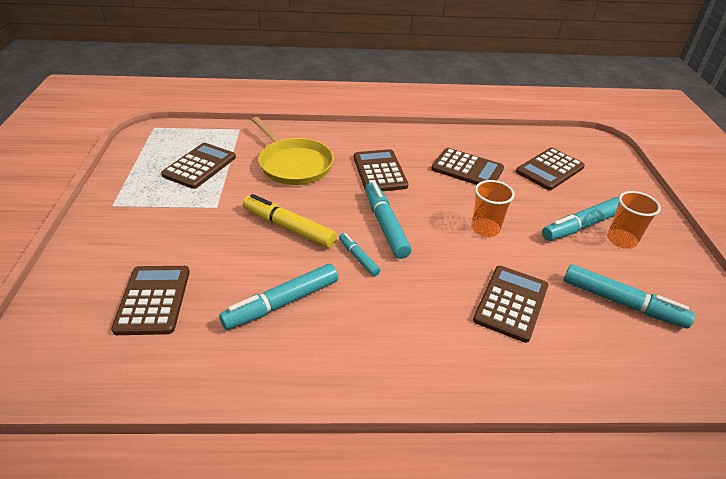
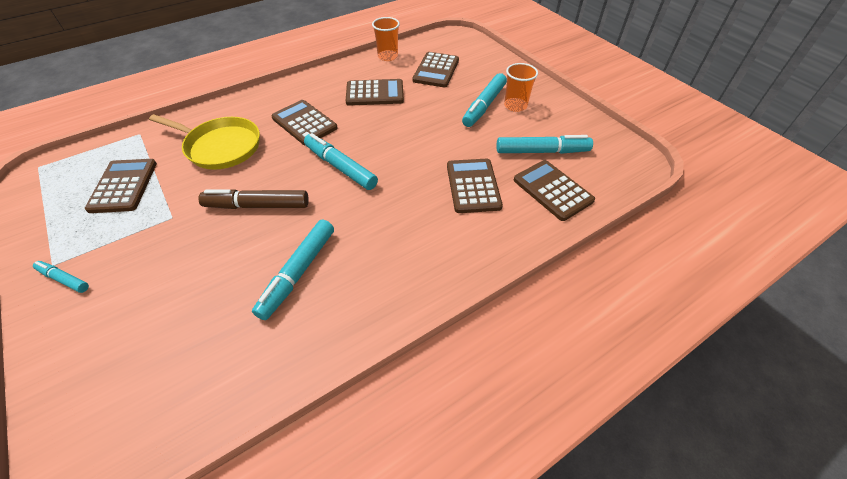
camera: 30 degrees left, 10 degrees up
(153, 300) = (172, 331): brown calculator -> brown calculator (552, 190)
(288, 227) = (257, 206): yellow marker -> brown marker
(358, 258) = (336, 204): turquoise marker -> turquoise marker (64, 279)
(485, 229) = (419, 137): orange cup -> orange cup (388, 56)

